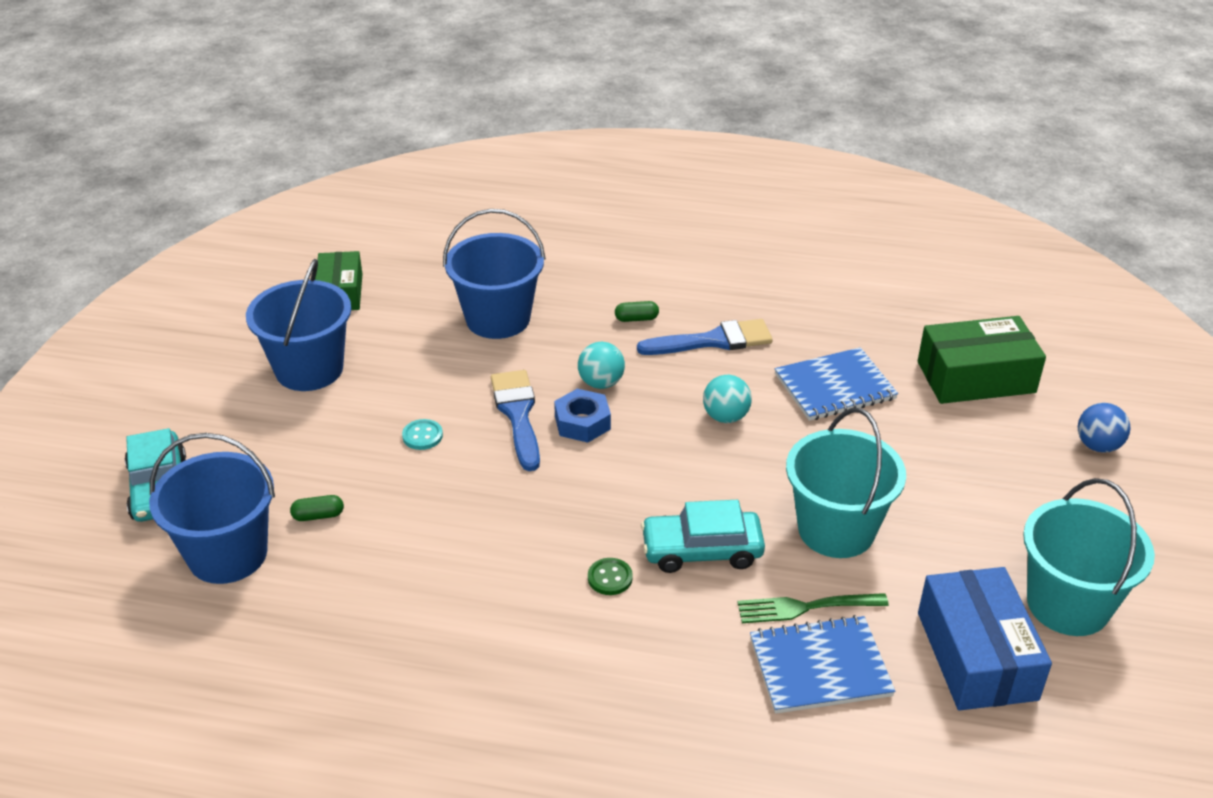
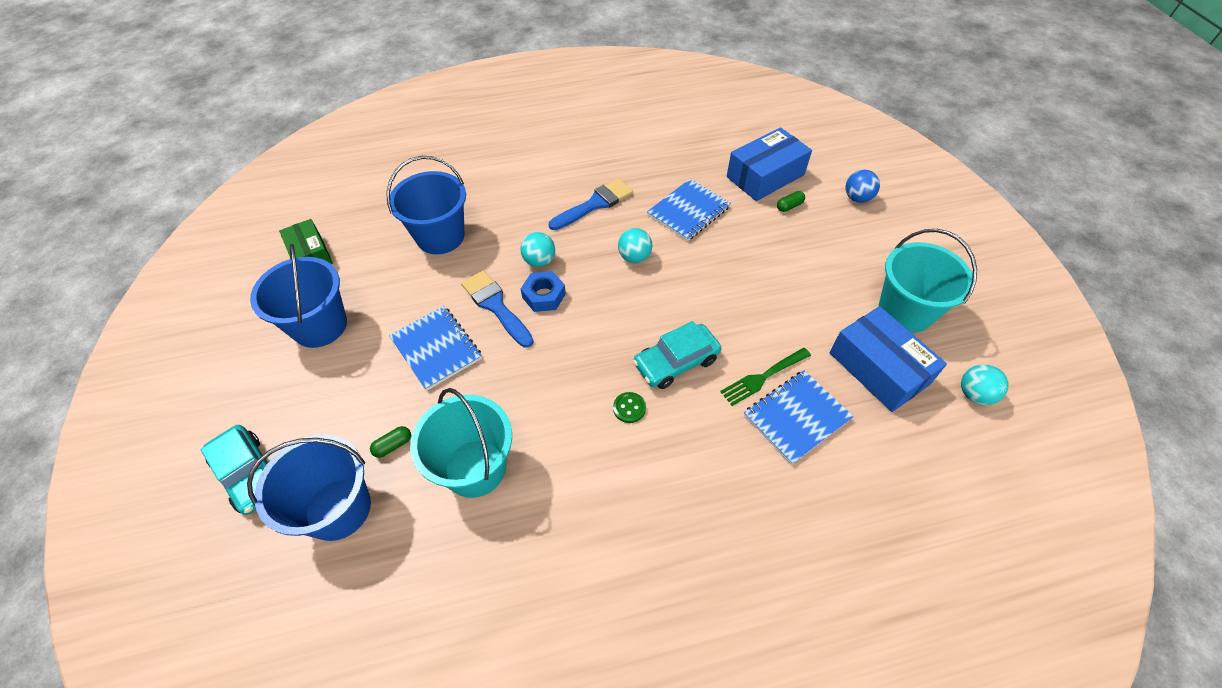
camera: 25 degrees left, 15 degrees up
(422, 436) = (436, 348): turquoise button -> blue notebook
(636, 319) = (536, 205): green capsule -> green capsule (789, 206)
(836, 530) = (748, 313): turquoise bucket -> turquoise bucket (475, 468)
(976, 377) = (765, 176): green box -> blue box
(1099, 736) = (974, 394): none -> turquoise ball

